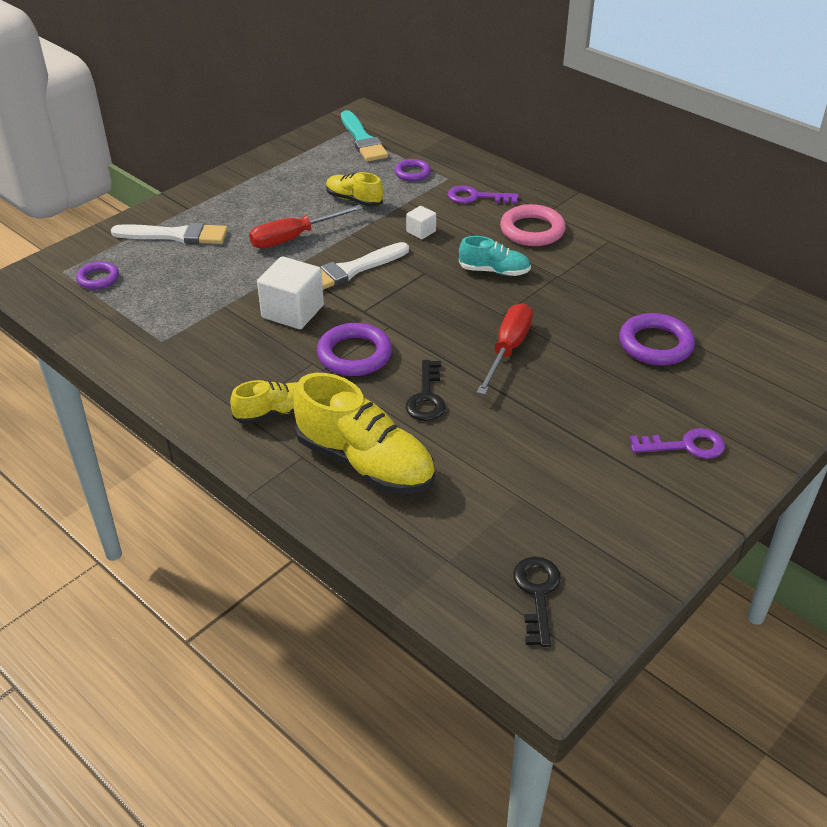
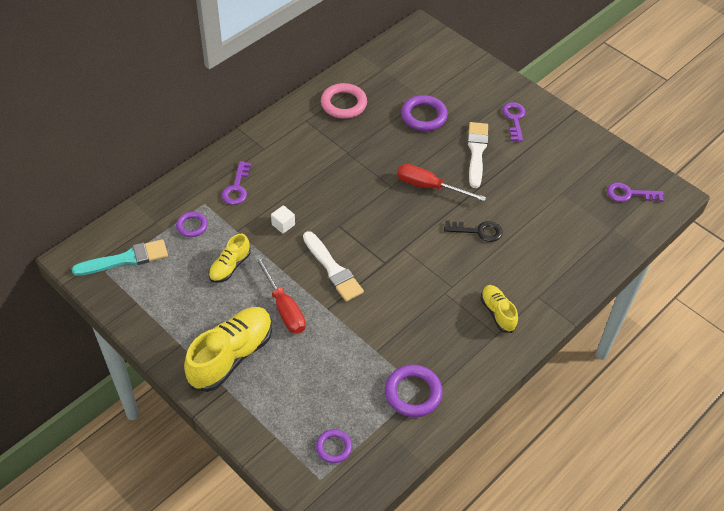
camera: 90 degrees left, 10 degrees up
(175, 235) = (271, 395): white brush -> white brush (476, 152)
(292, 311) = (385, 306): white cube -> none
(354, 354) = (435, 268): purple ring -> purple ring (413, 393)
(365, 463) = (541, 264): yellow shoe -> yellow shoe (231, 356)
(494, 271) = (339, 186): turquoise shoe -> none
(532, 230) = (288, 159): pink ring -> pink ring (343, 104)
(537, 594) = (629, 194): black key -> purple key

